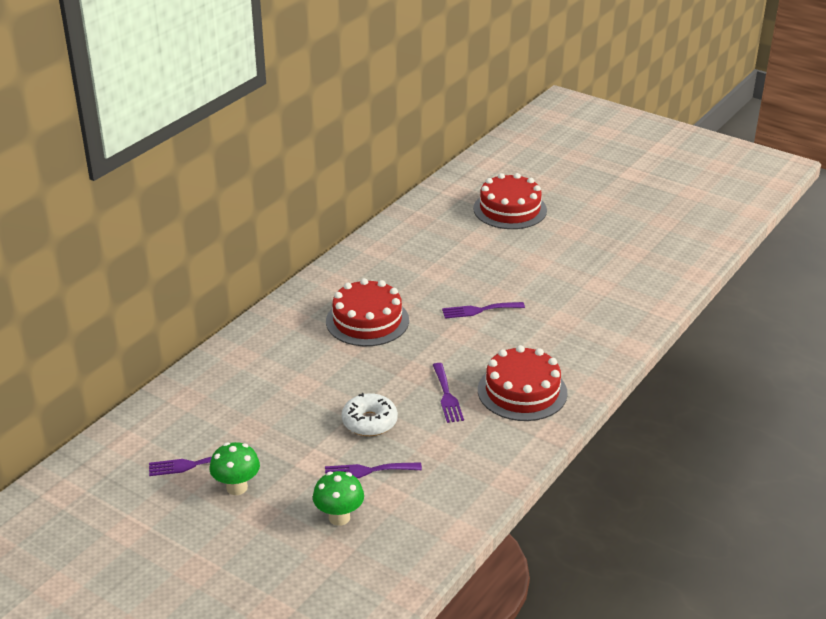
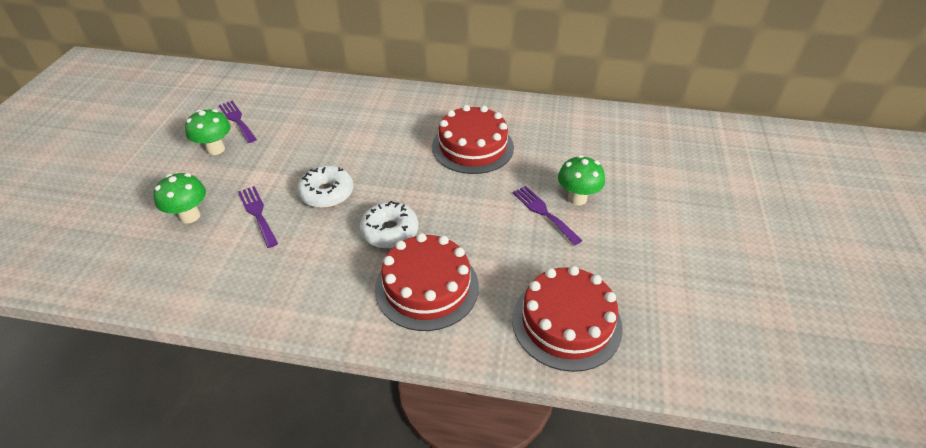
camera: 65 degrees right, 10 degrees up
(447, 396) = (390, 231): purple fork -> white donut
(474, 289) = (577, 198): none -> green mushroom
(510, 209) = (743, 182): red cake -> red cake (566, 322)

